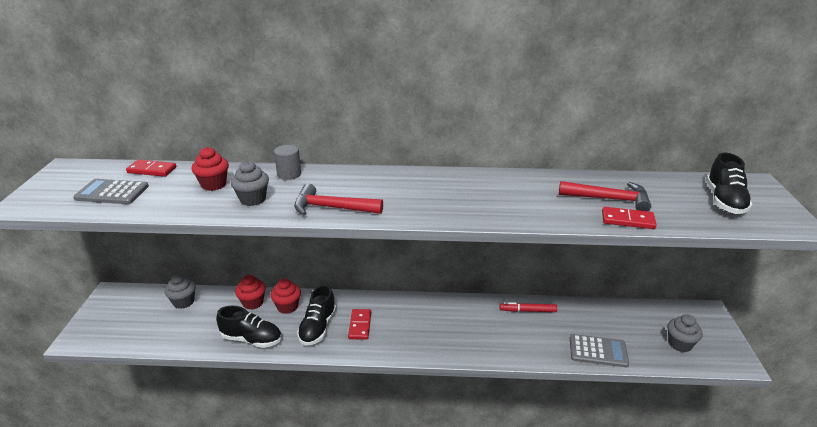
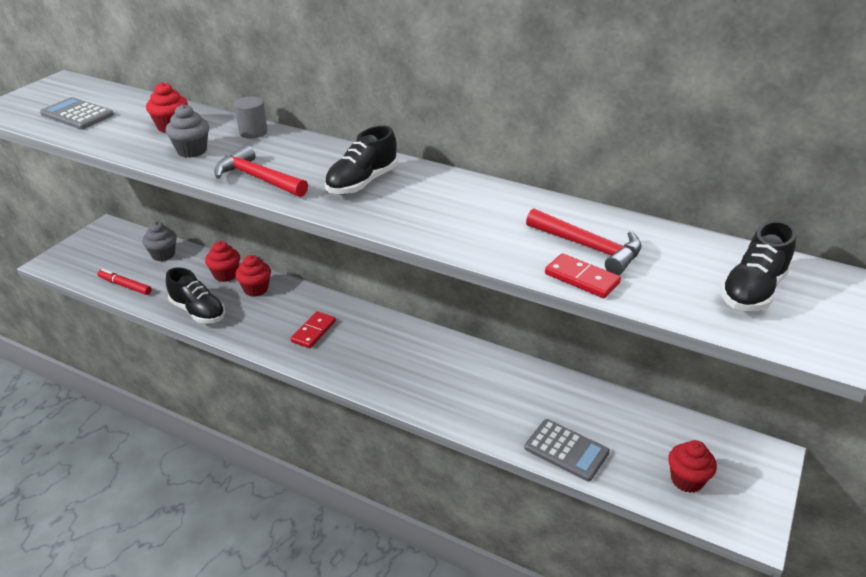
camera: 25 degrees right, 5 degrees up
(152, 170) = (131, 99): red domino -> none
(318, 327) = (269, 320): black shoe -> black shoe (362, 183)
(527, 311) = (518, 375): red marker -> red marker (125, 286)
(680, 344) = (687, 480): grey cupcake -> red cupcake

